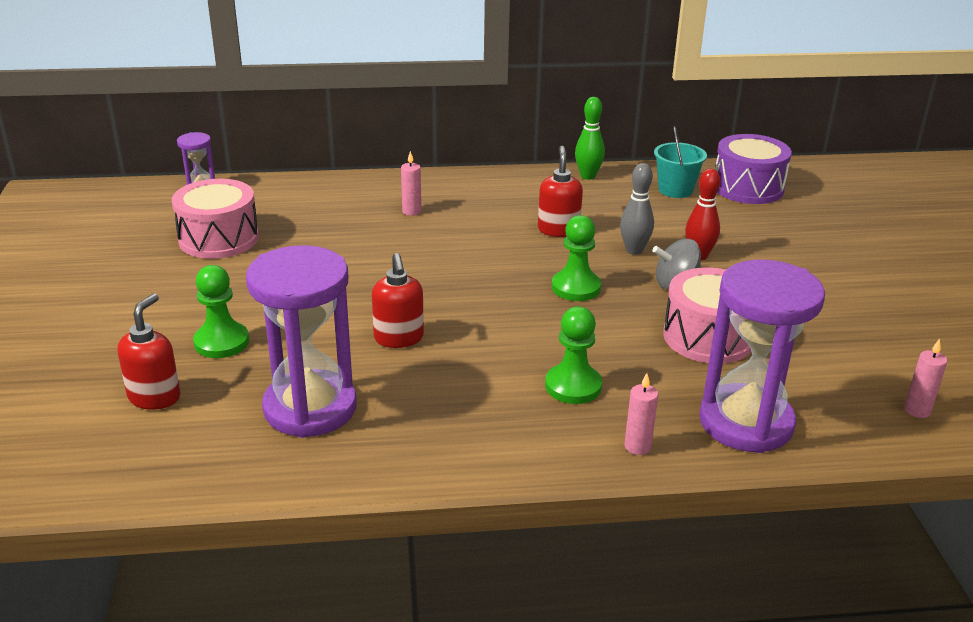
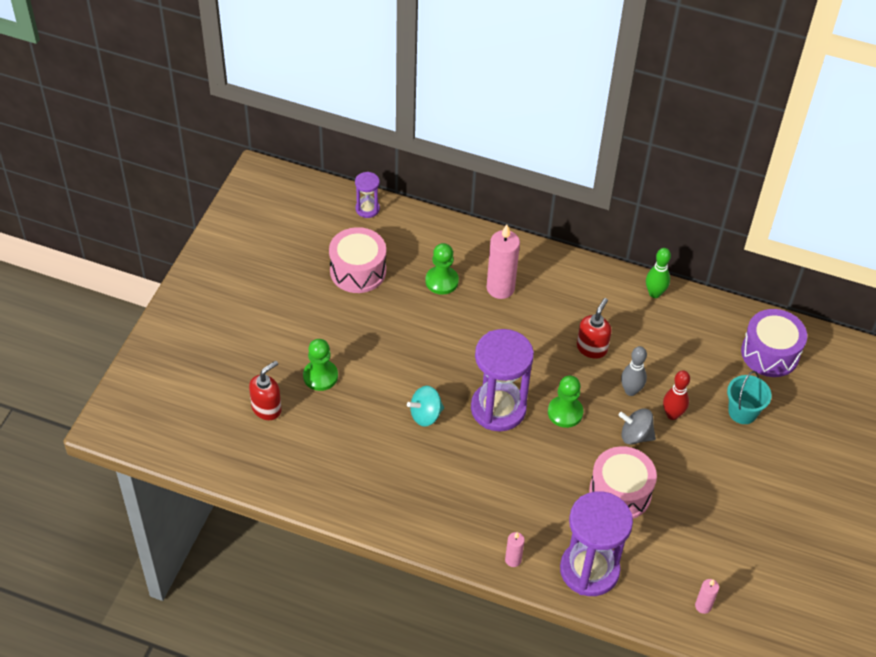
camera: 25 degrees right, 20 degrees up
(310, 408) = (347, 453): purple hourglass -> purple hourglass (498, 408)
(399, 338) = (425, 415): red soap dispenser -> turquoise spinning top
(411, 211) = (500, 288): pink candle -> pink candle, size x1.96
(573, 386) = (506, 498): green pawn -> green pawn (441, 281)
(675, 190) = (710, 335): turquoise bucket -> turquoise bucket (742, 412)

